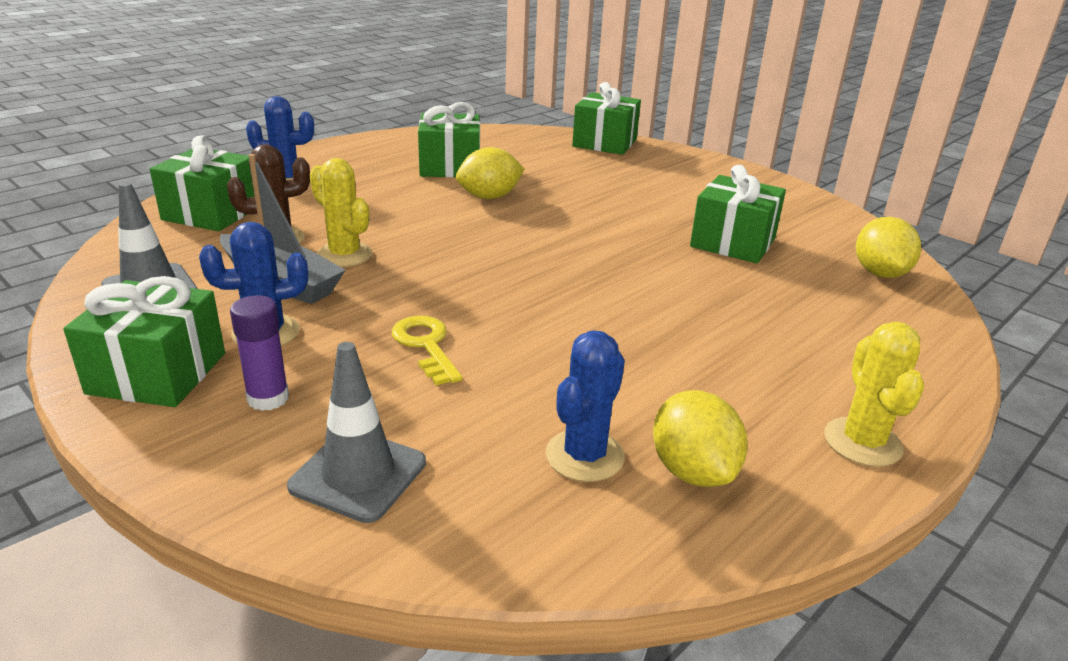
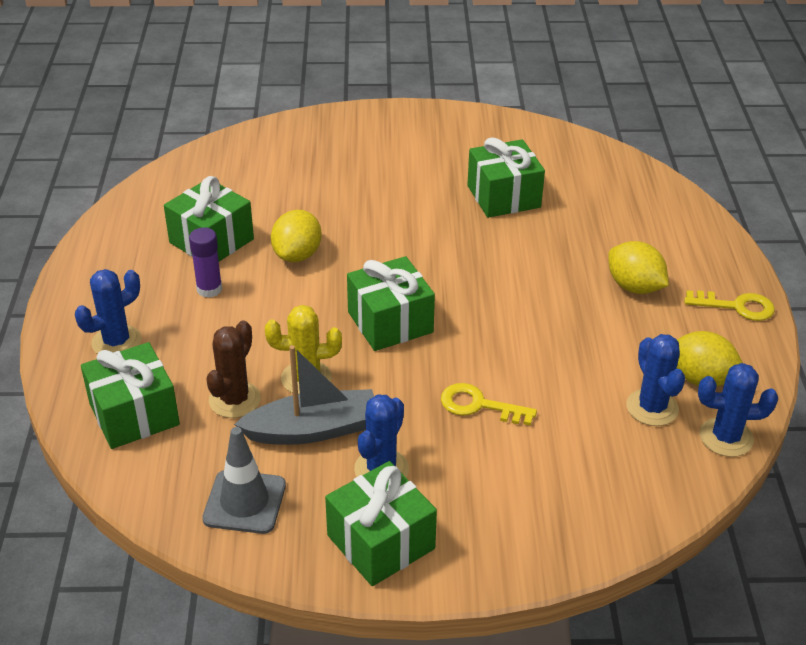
camera: 45 degrees left, 10 degrees up
(268, 398) = (467, 503): purple glue stick -> purple glue stick (209, 289)
(358, 474) = (584, 501): grey traffic cone -> none
(604, 143) = (274, 137): green gift -> green gift (390, 322)
(621, 543) = (726, 437): none -> blue cactus
(862, 442) = (736, 306): yellow cactus -> yellow key
(879, 273) = (606, 172): yellow lemon -> yellow lemon (634, 287)

